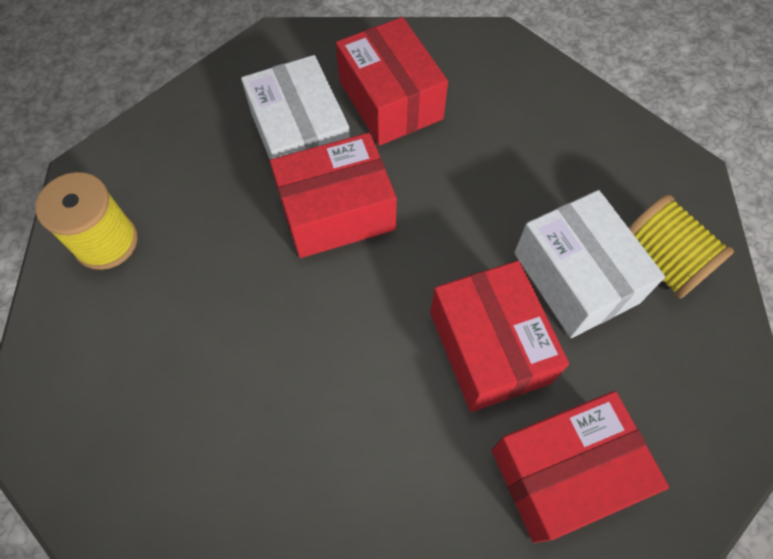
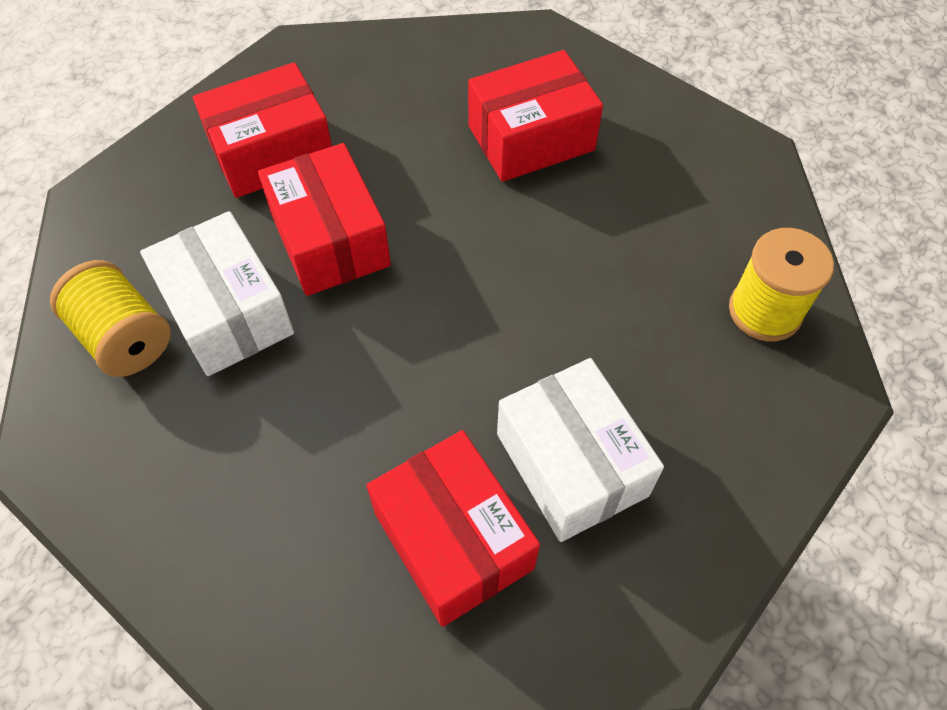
camera: 175 degrees right, 5 degrees down
(336, 211) = (506, 366): red box -> red box (531, 138)

